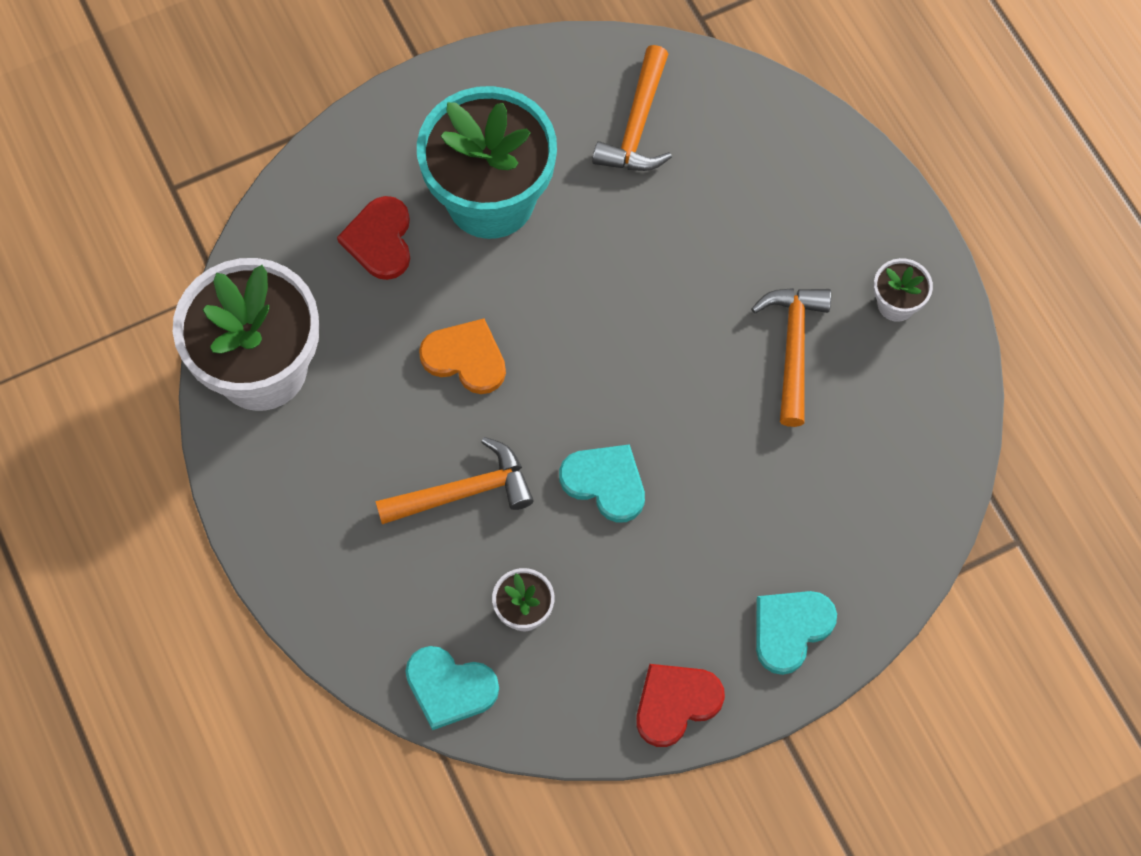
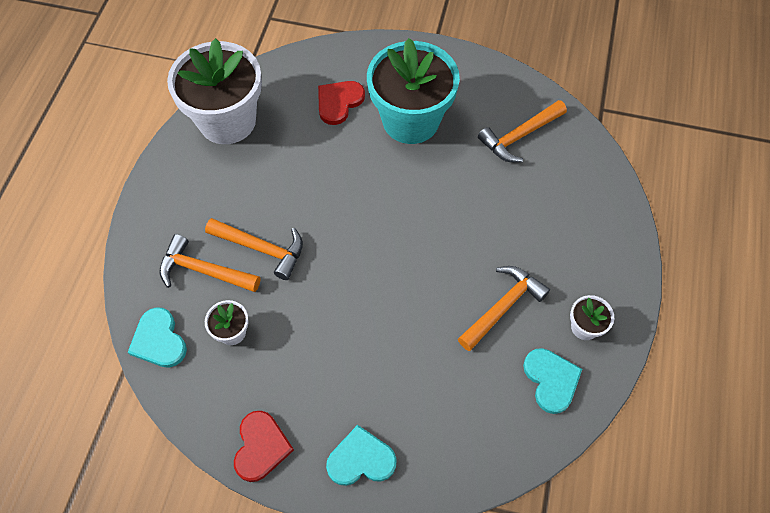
camera: 40 degrees right, 5 degrees down
(421, 570) = (204, 271): none -> orange hammer
(465, 358) = (326, 185): orange heart -> none
(605, 482) = (336, 299): turquoise heart -> turquoise heart (551, 380)
(676, 703) = (261, 447): red heart -> red heart turned 90 degrees clockwise

